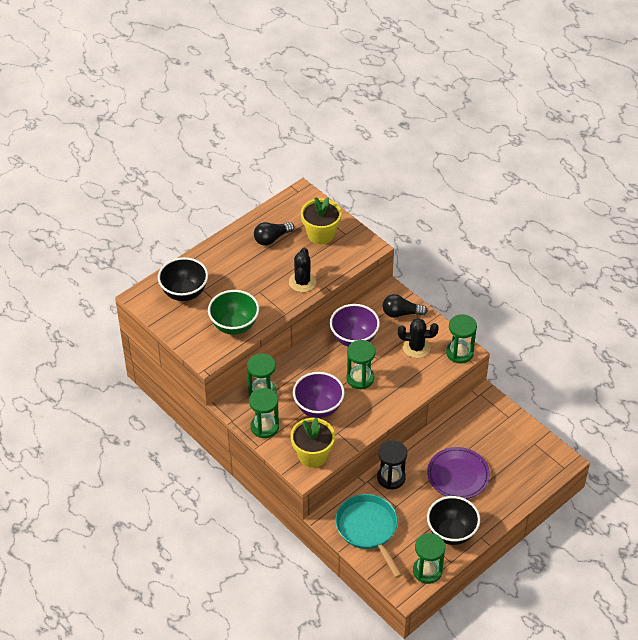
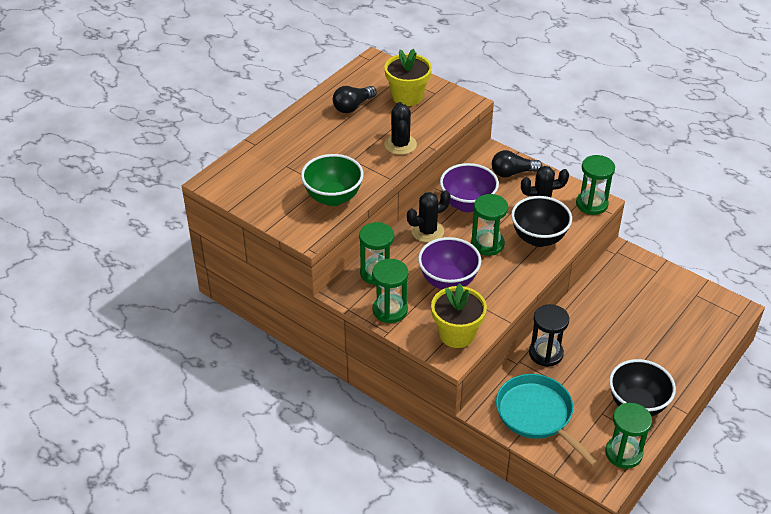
camera: 10 degrees left, 5 degrees down
(184, 293) = (264, 171): black bowl -> black bowl (538, 238)
(313, 359) = (427, 231): none -> black cactus
(458, 475) = (622, 340): purple plate -> none

